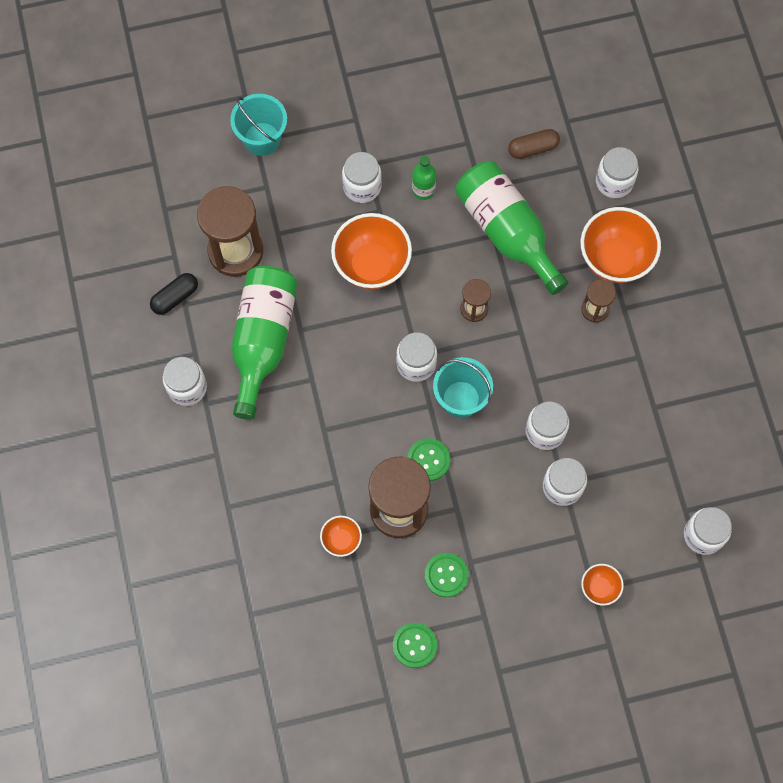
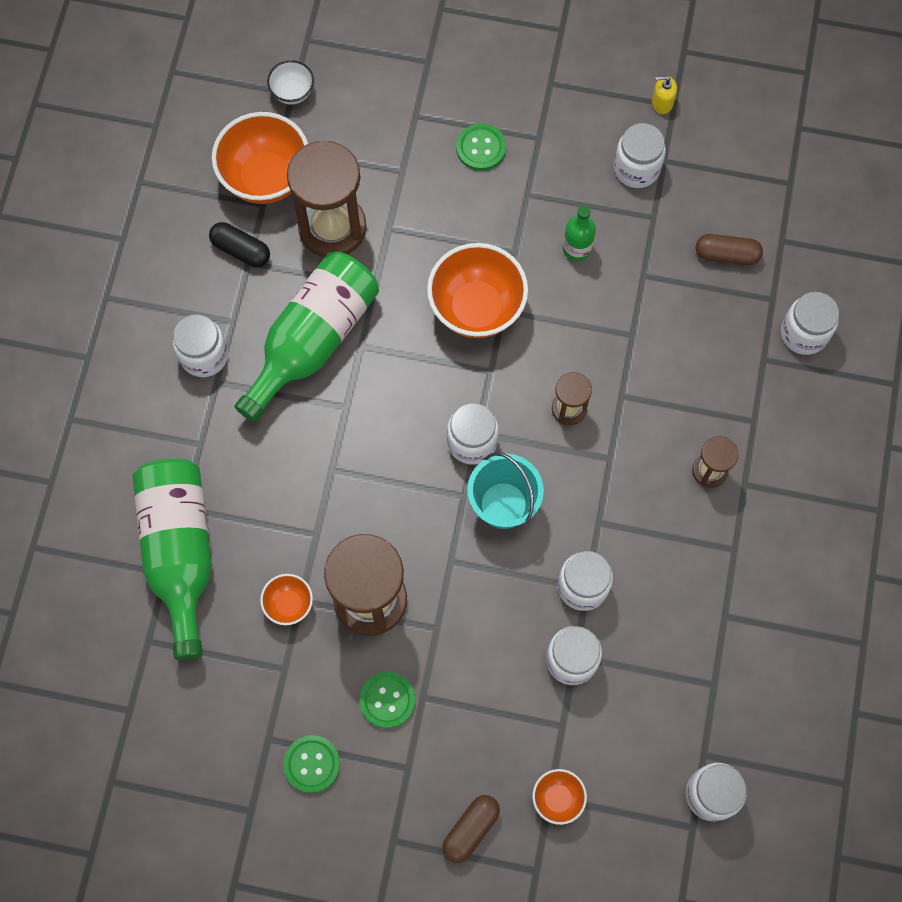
camera: 25 degrees right, 0 degrees up
(154, 163) = (292, 93): none -> white bowl
(175, 297) = (241, 250): black capsule -> black capsule turned 45 degrees clockwise
(262, 139) = (423, 116): turquoise bucket -> none
(362, 186) = (509, 215): white jar -> white jar (636, 168)
(428, 460) = (432, 558): green button -> green button (481, 148)
(433, 56) = (662, 103): none -> yellow soap dispenser
(506, 231) = (650, 336): green bottle -> green bottle (180, 552)
(549, 638) = (471, 829): none -> brown capsule
(615, 259) = (762, 423): orange bowl -> orange bowl (266, 178)

